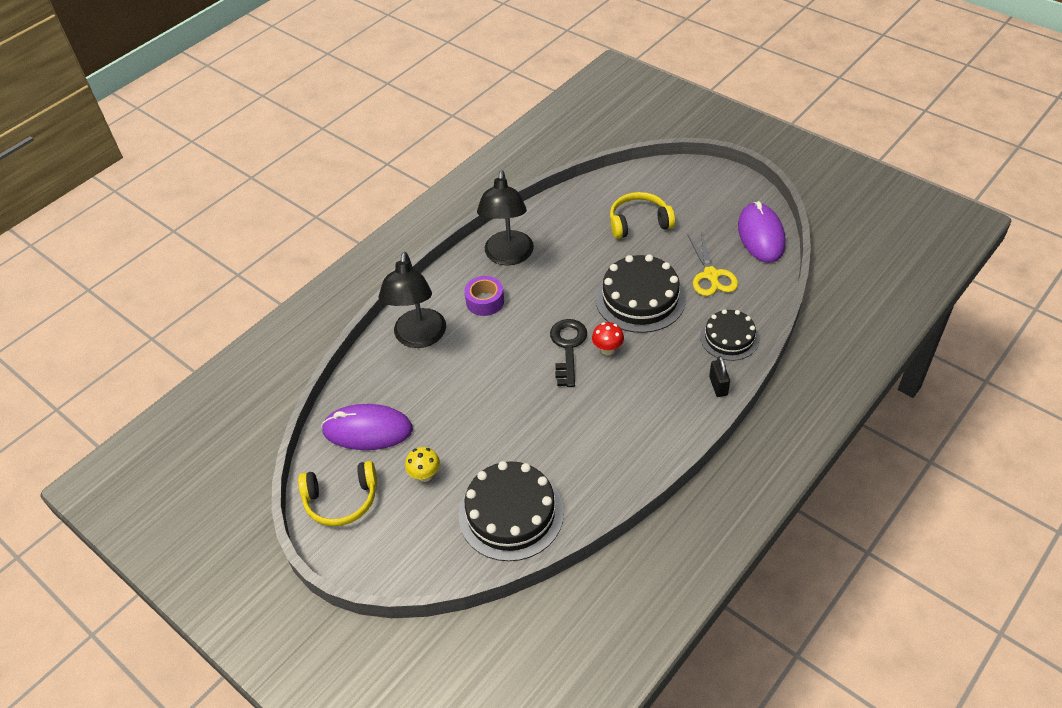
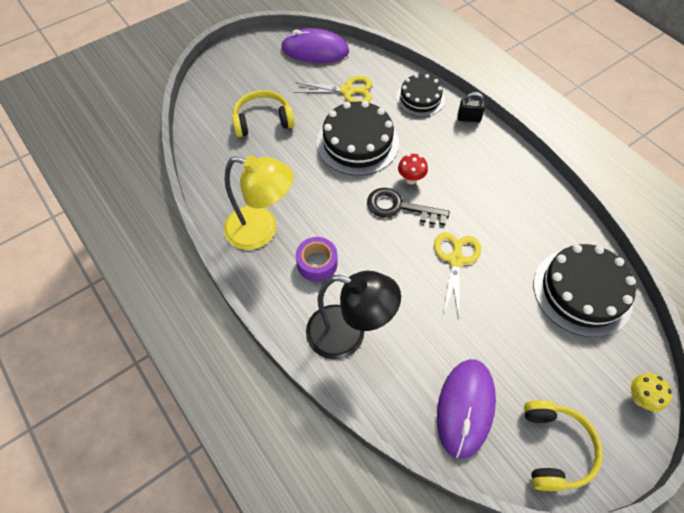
camera: 80 degrees left, 10 degrees up
(425, 475) = (532, 358): yellow mushroom -> yellow mushroom (639, 398)
(508, 256) = (261, 231): black lamp -> yellow lamp
(519, 402) = (455, 259): none -> yellow scissors
(639, 222) = (263, 120): yellow headphones -> yellow headphones turned 75 degrees clockwise

